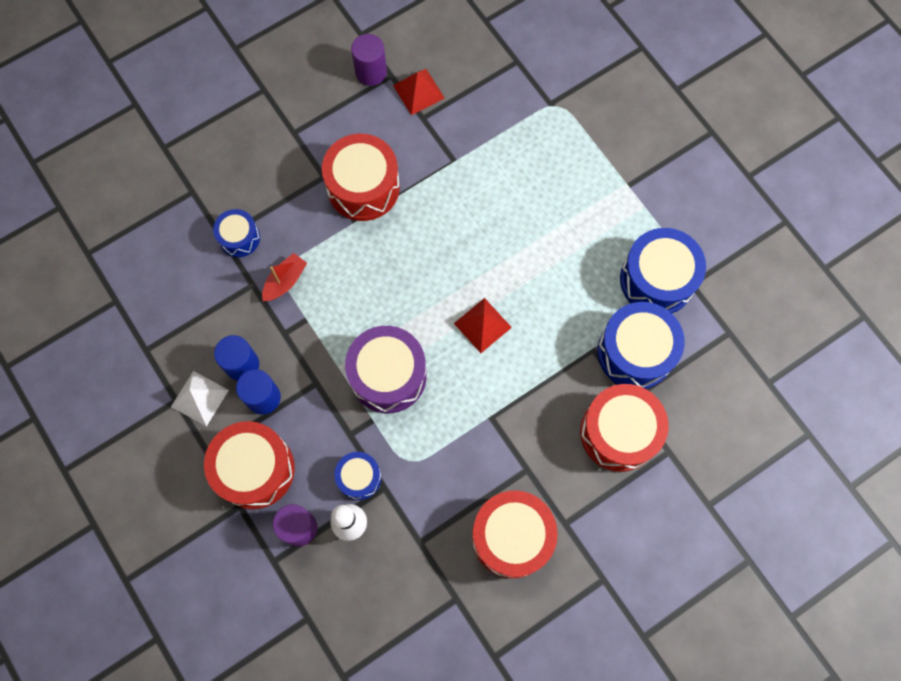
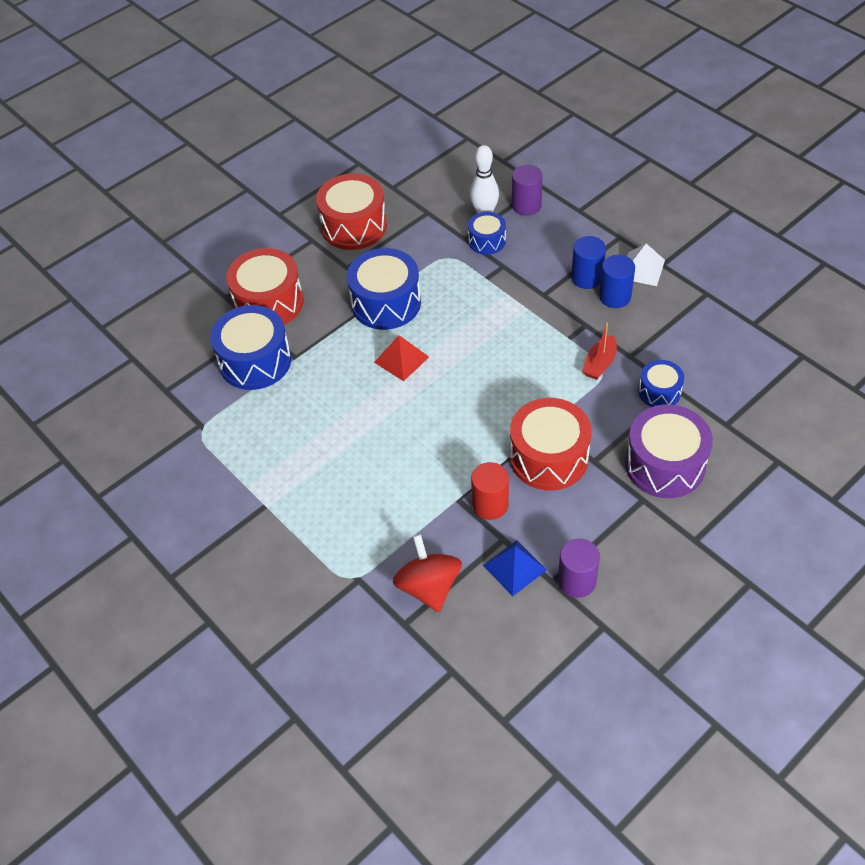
camera: 175 degrees right, 20 degrees down
(255, 469) = (575, 233): red drum -> none
(388, 375) = (480, 309): purple drum -> purple drum (664, 465)
(418, 91) = (514, 567): red pyramid -> blue pyramid
(426, 150) = (490, 504): none -> red cylinder
(492, 87) = (429, 586): none -> red spinning top
(657, 280) = (234, 422): blue drum -> blue drum (386, 303)

